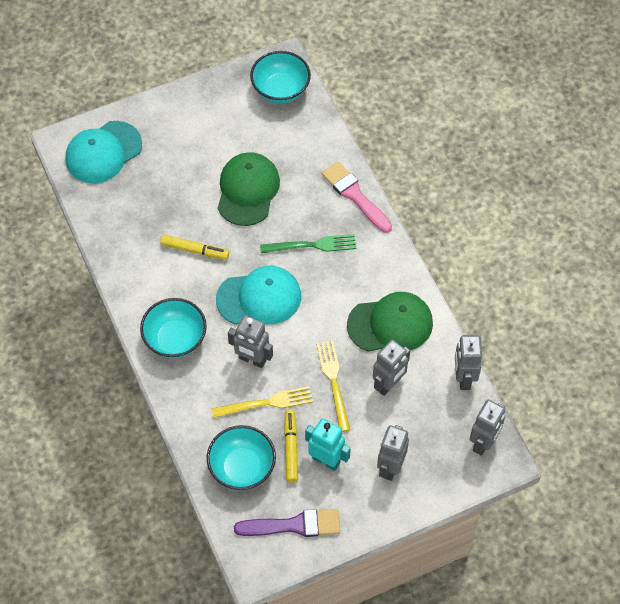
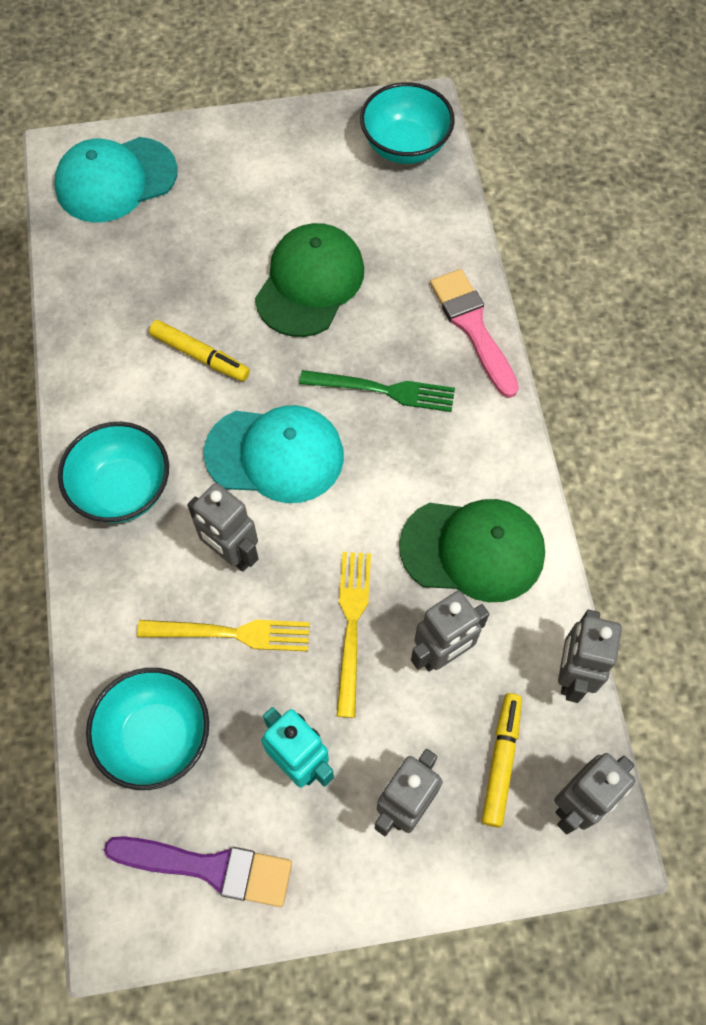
camera: 15 degrees right, 5 degrees up
(291, 448) = (247, 724): yellow marker -> yellow marker (501, 761)

